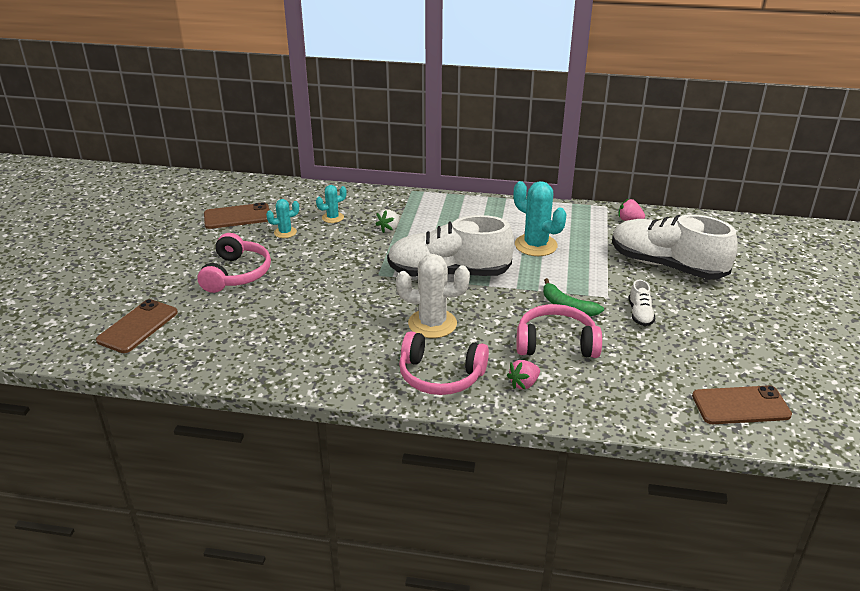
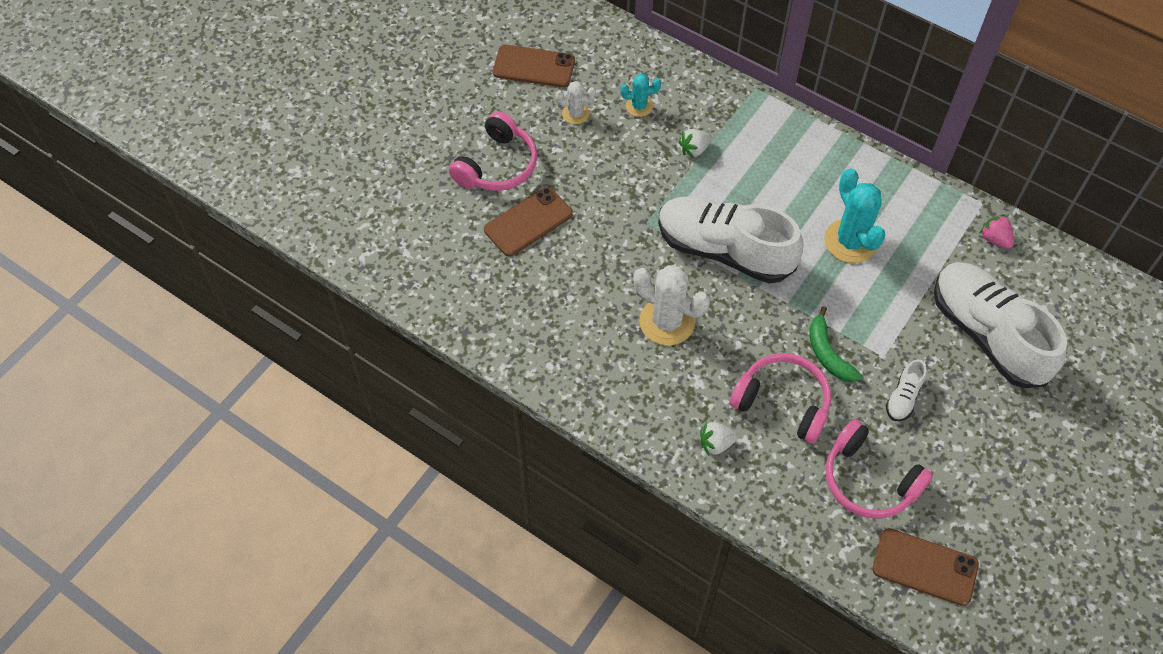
camera: 25 degrees right, 25 degrees up
(138, 326) = (374, 210): brown phone -> brown phone (528, 222)
(285, 232) = (575, 114): turquoise cactus -> white cactus
(440, 375) = (638, 398): pink headphones -> pink headphones (869, 480)
(523, 384) = (716, 444): pink strawberry -> white strawberry

